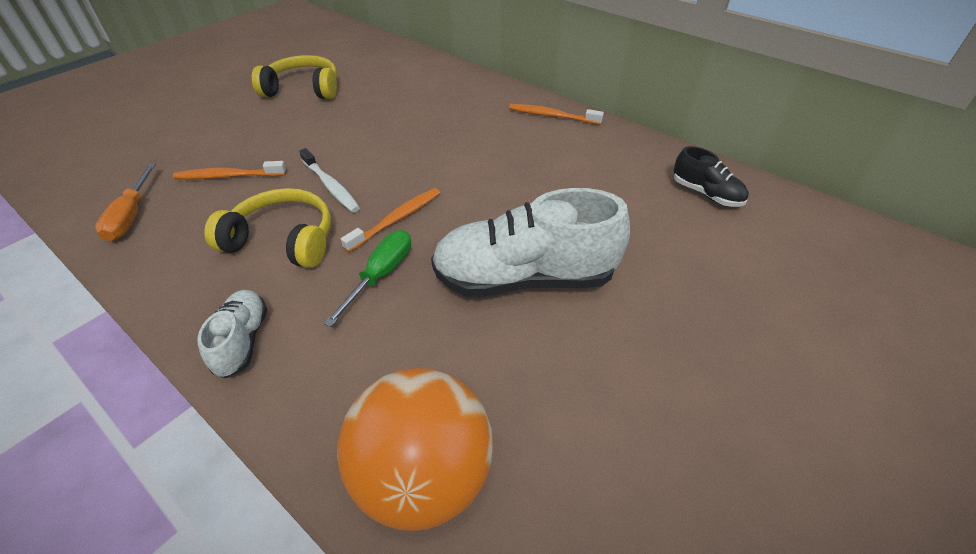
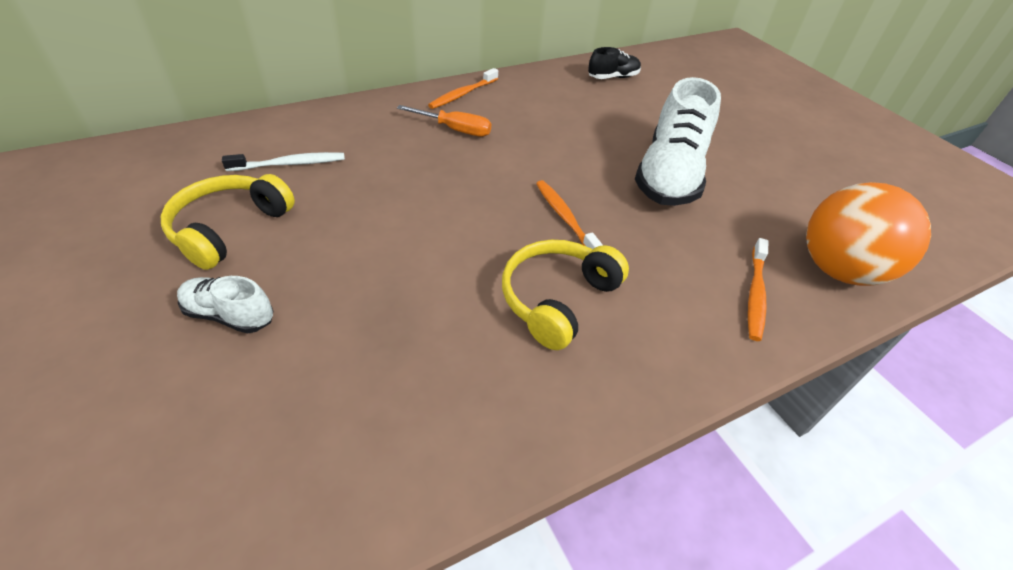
camera: 70 degrees left, 0 degrees up
(131, 216) = (426, 443): orange screwdriver -> orange screwdriver (455, 130)
(228, 176) = (398, 329): orange toothbrush -> orange toothbrush (755, 294)
(242, 341) = (696, 349): white shoe -> white shoe (230, 315)
(331, 186) = (481, 248): white toothbrush -> white toothbrush (290, 164)
(381, 275) = (638, 244): green screwdriver -> none

